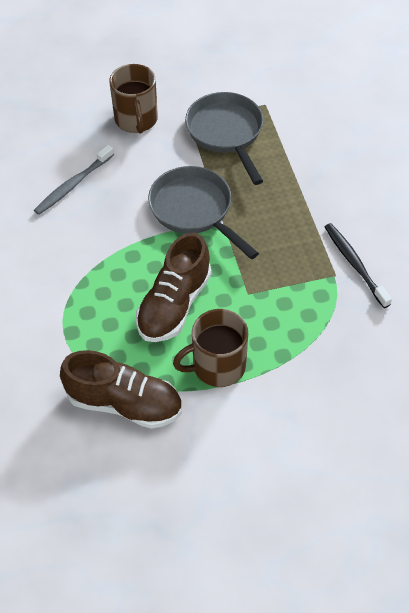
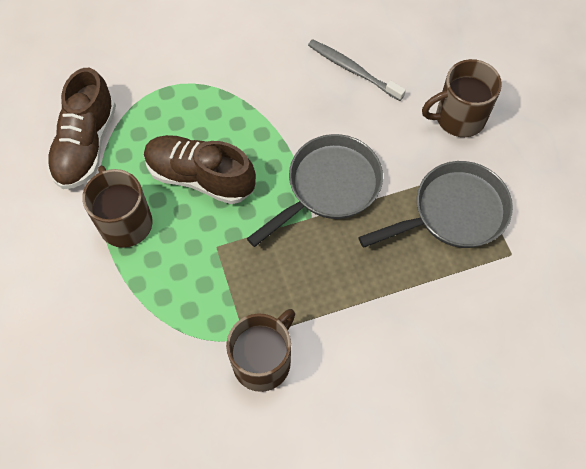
camera: 85 degrees right, 10 degrees up
(354, 264) = (263, 361): black toothbrush -> brown mug

